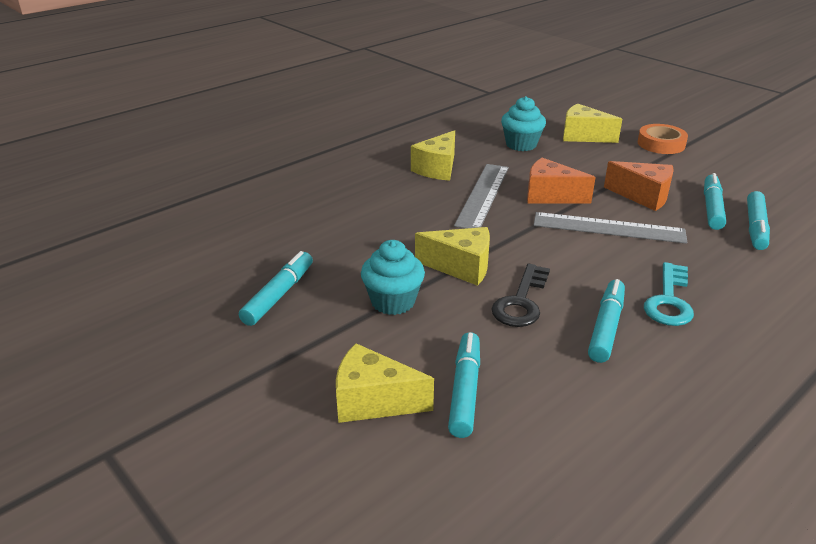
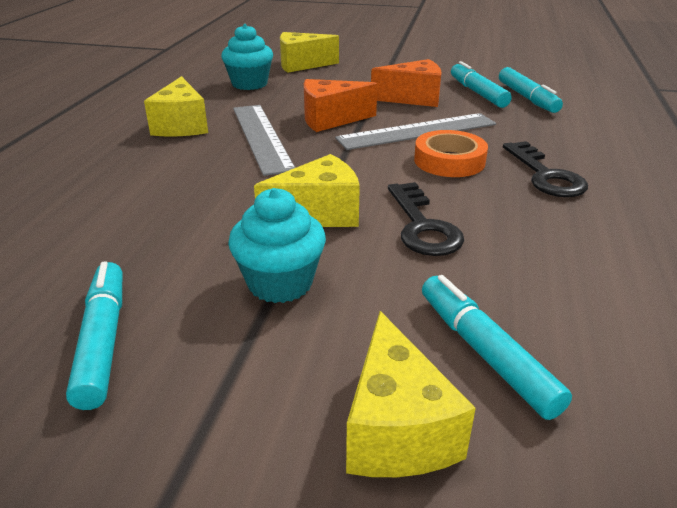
camera: 35 degrees left, 0 degrees up
(373, 401) = (396, 429): yellow cheese -> yellow cheese turned 75 degrees counterclockwise
(606, 327) = (529, 219): turquoise marker -> none
(661, 144) = (376, 56): orange tape -> orange tape (449, 161)
(669, 301) = (545, 175): turquoise key -> black key

